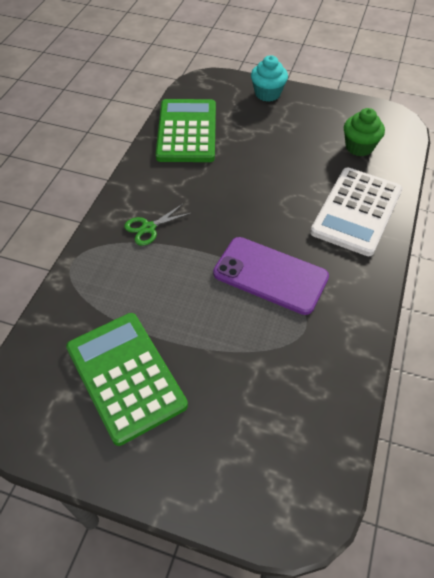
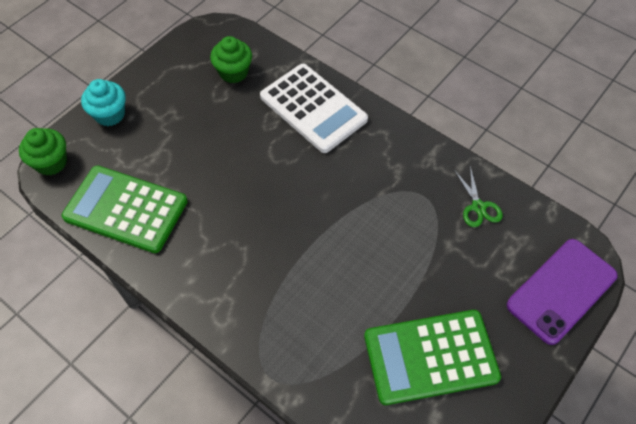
camera: 70 degrees left, 5 degrees up
(148, 228) = (255, 288): green scissors -> green scissors (478, 207)
(207, 81) = (51, 162): none -> green cupcake
(270, 275) = (359, 202): purple phone -> purple phone (561, 290)

